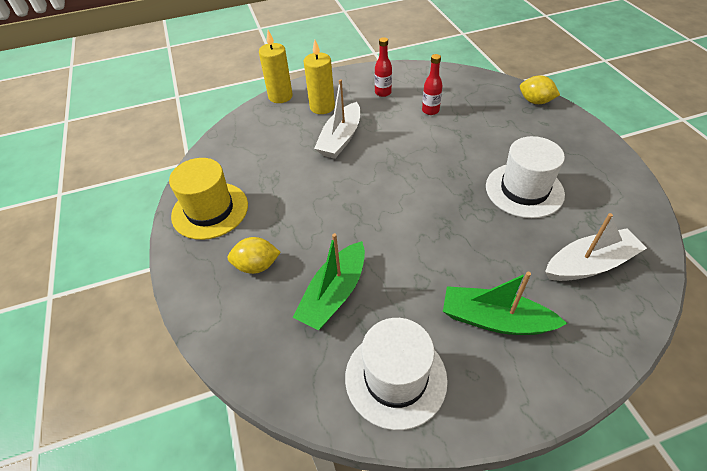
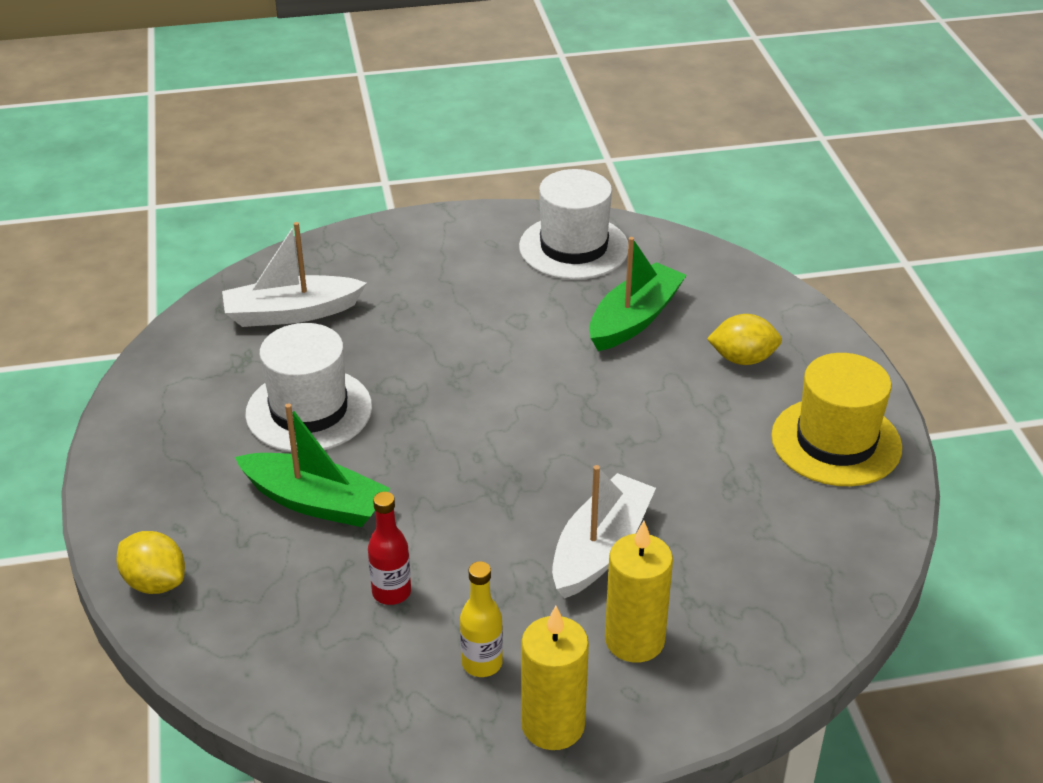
camera: 175 degrees left, 10 degrees down
(280, 96) = (739, 691): yellow candle -> yellow candle (553, 725)
(383, 92) = (482, 663): red bottle -> yellow bottle
(494, 320) = (444, 277): green boat -> green boat (315, 502)

